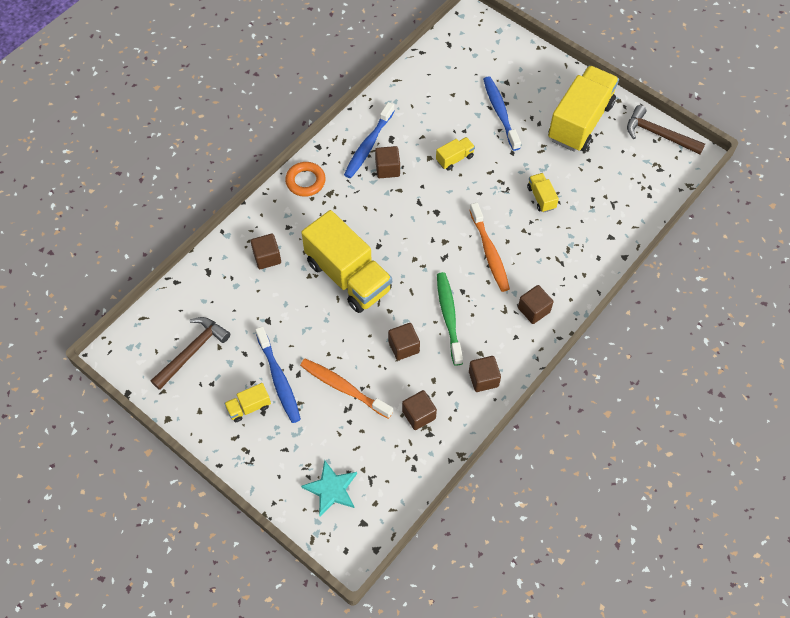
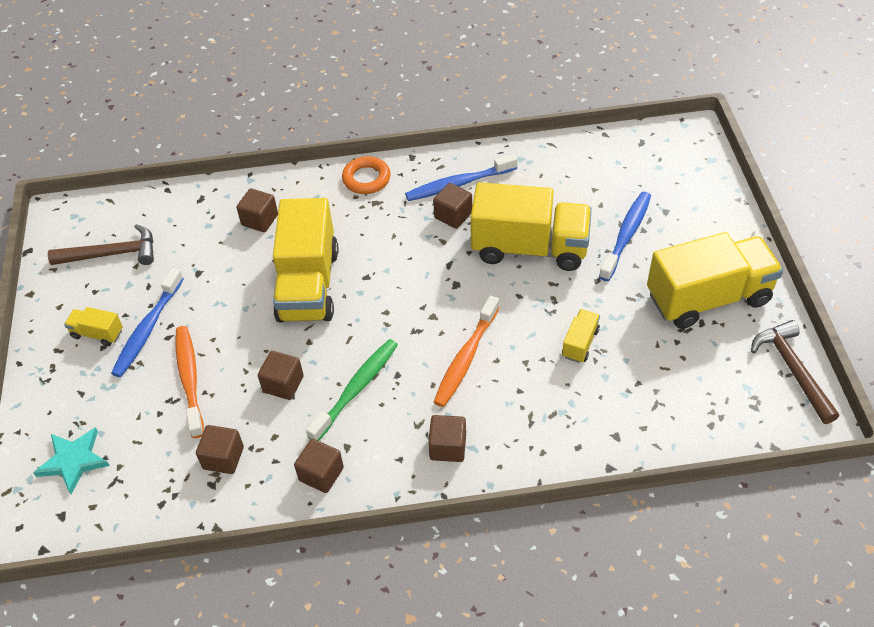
camera: 45 degrees right, 10 degrees down
(454, 158) = (530, 248): yellow truck -> yellow truck, size x2.32

